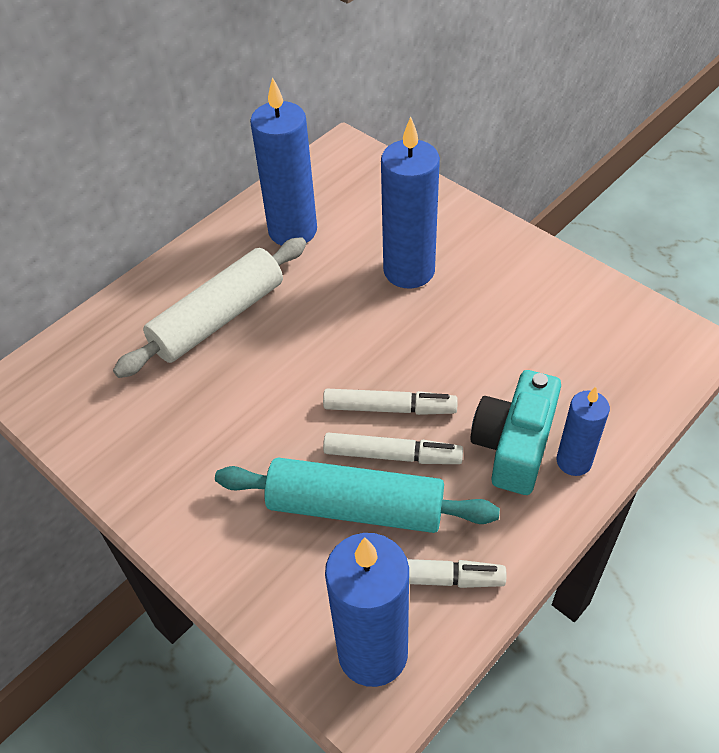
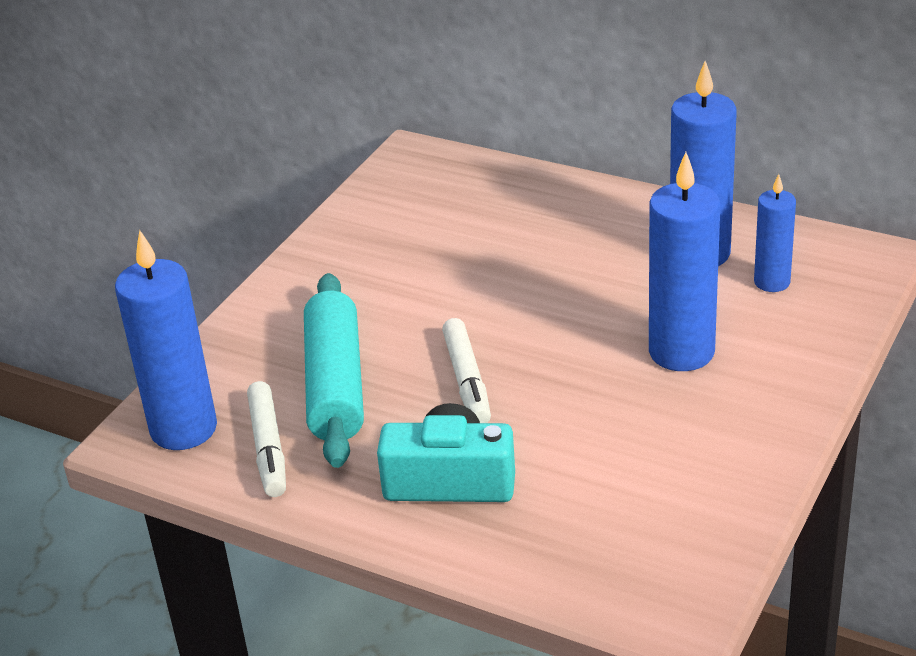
camera: 75 degrees right, 15 degrees down
(218, 318) = (541, 239): white rolling pin -> none
(392, 455) = (406, 395): white marker -> none
(574, 461) = (444, 530): blue candle -> blue candle (772, 282)

